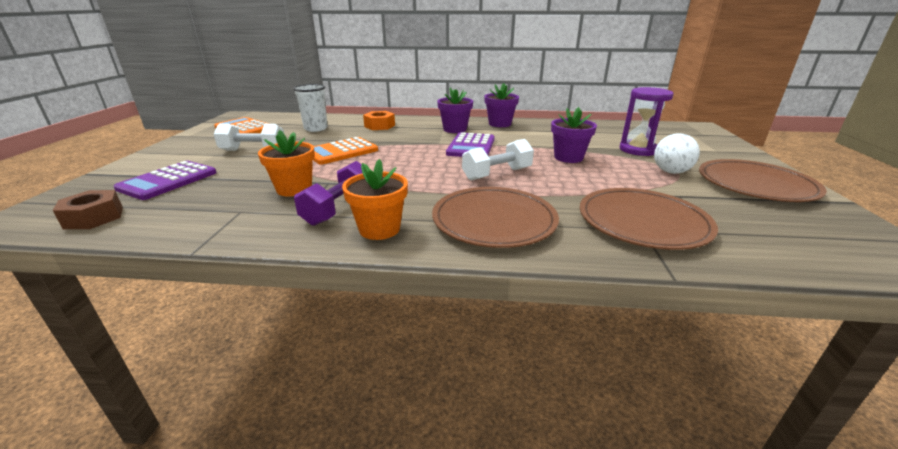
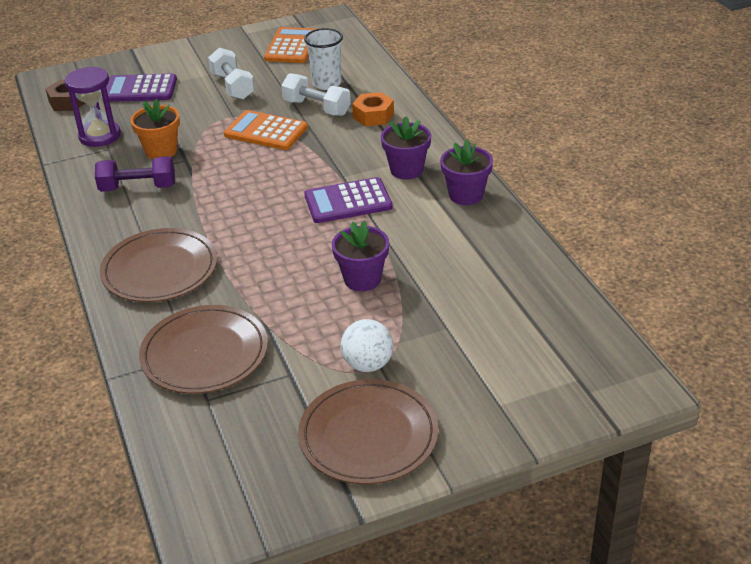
camera: 65 degrees right, 10 degrees up
(379, 229) = (114, 220): orange flower pot -> none
(497, 174) = (270, 243): white dumbbell -> white dumbbell (316, 108)
(638, 150) = (442, 330): purple hourglass -> purple hourglass (100, 136)

